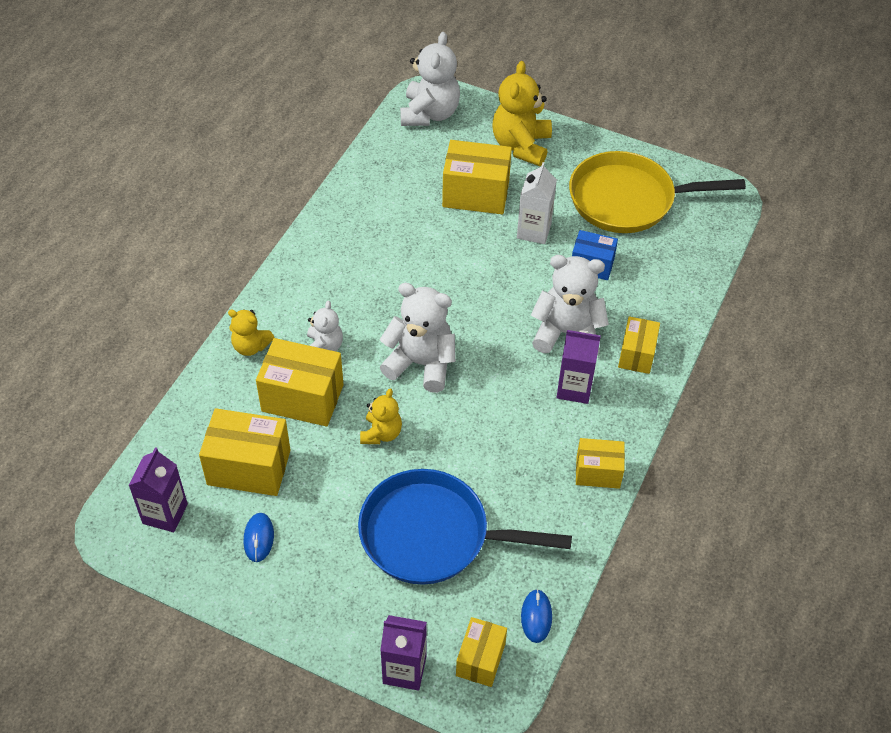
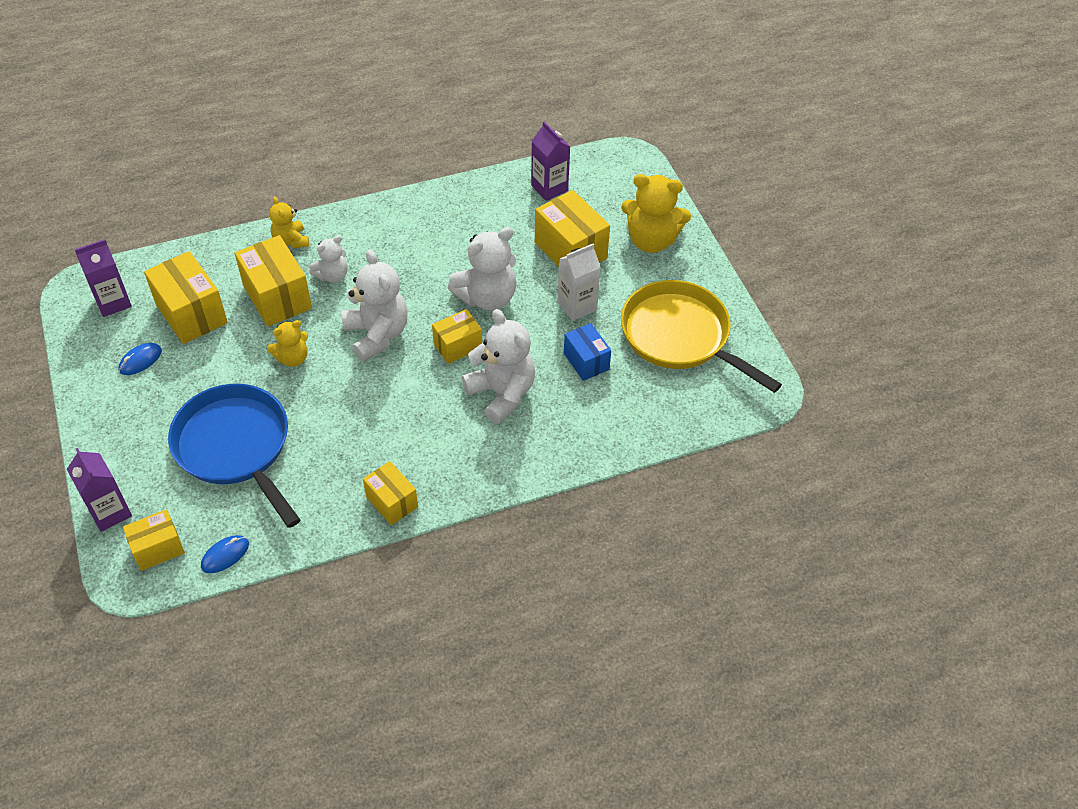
camera: 45 degrees right, 0 degrees up
(429, 114) = (614, 172): white teddy bear -> white teddy bear (487, 297)
(521, 146) = (651, 240): yellow teddy bear -> yellow teddy bear turned 135 degrees counterclockwise
(574, 388) = (454, 434): purple carton -> purple carton (549, 188)
(636, 355) = (531, 448): yellow box -> yellow box (458, 346)

